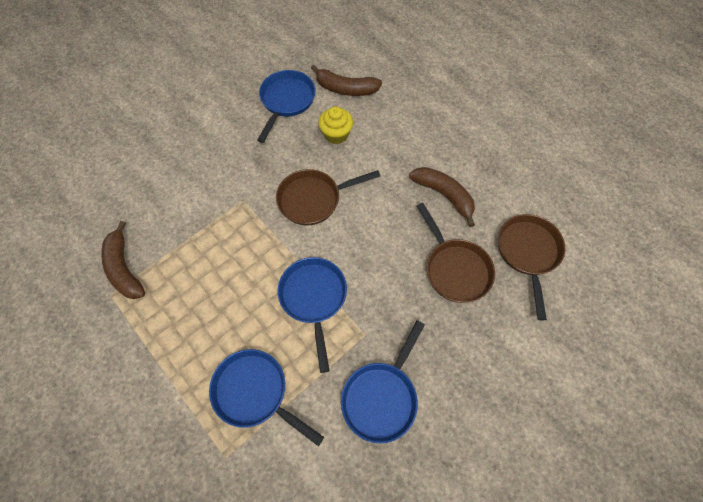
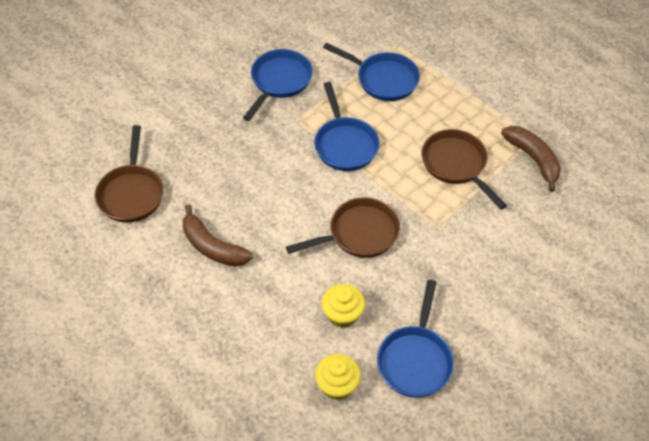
camera: 175 degrees right, 10 degrees down
(345, 89) = (337, 385): brown banana -> yellow cupcake
(455, 269) = (208, 175): brown pan -> brown pan (456, 165)

